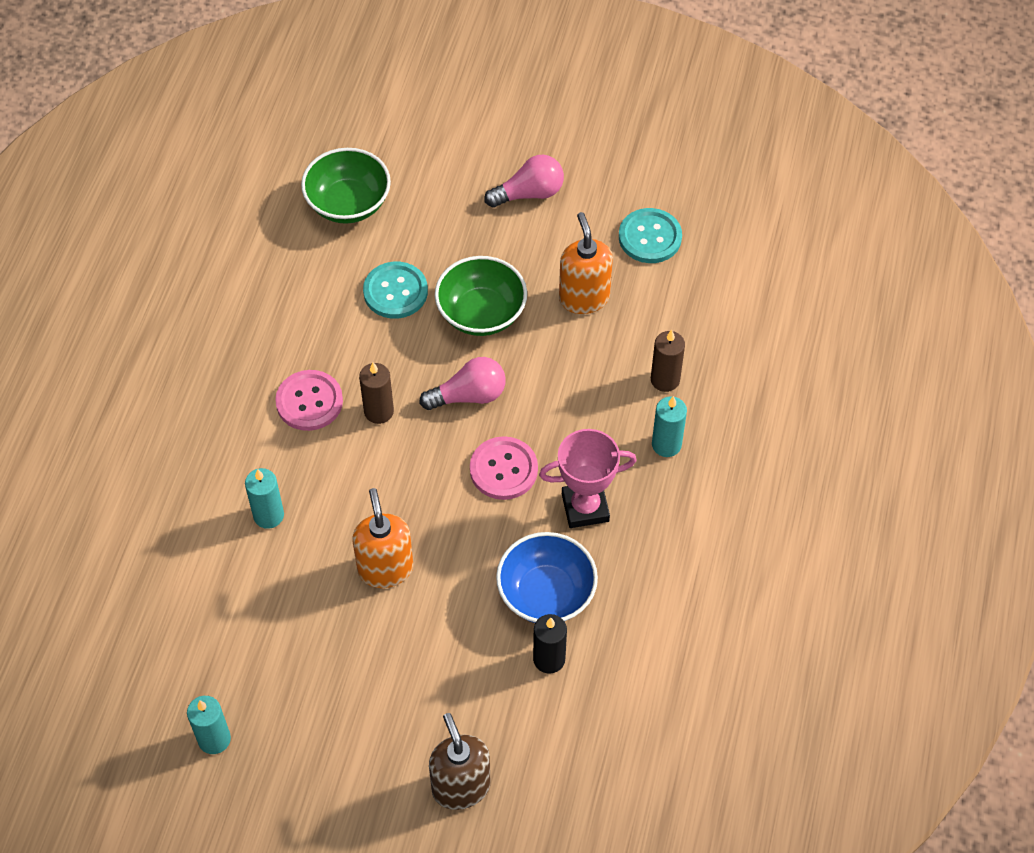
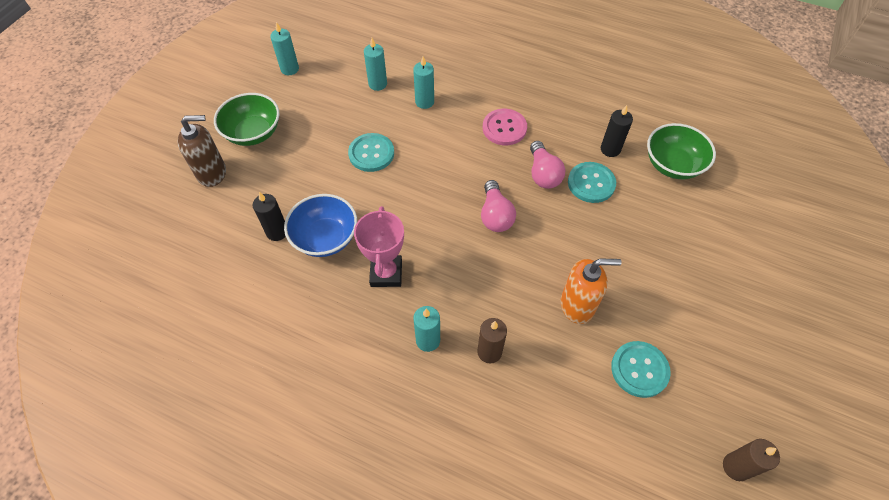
camera: 100 degrees right, 0 degrees up
(236, 591) = (377, 84): none -> turquoise candle
(331, 272) = (610, 149): none -> black candle
(379, 411) = (490, 163): brown candle -> brown candle (736, 467)
(385, 568) = (371, 153): orange soap dispenser -> turquoise button
(481, 313) = (567, 233): green bowl -> green bowl (253, 133)
(503, 469) = (429, 227): pink button -> none
(529, 193) = (686, 283): pink light bulb -> pink light bulb (543, 174)

